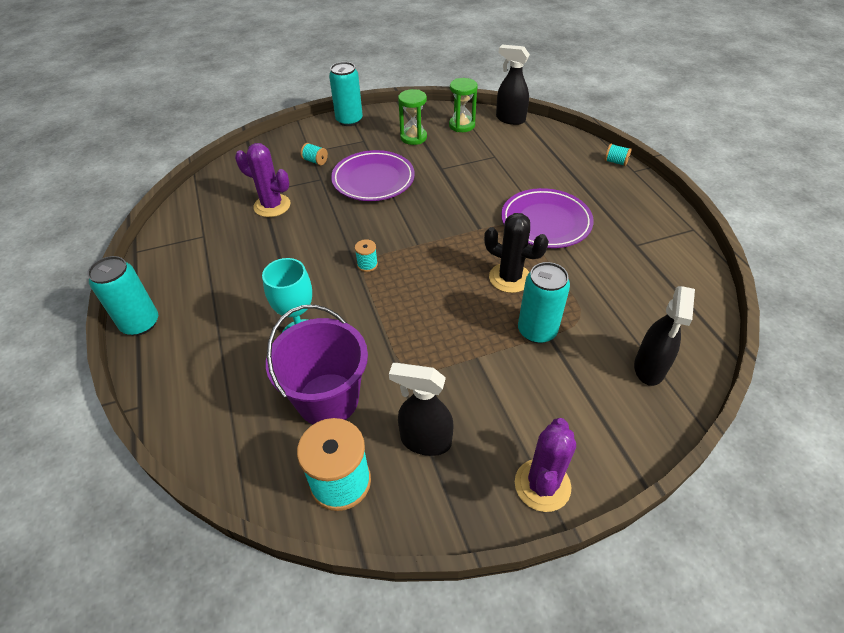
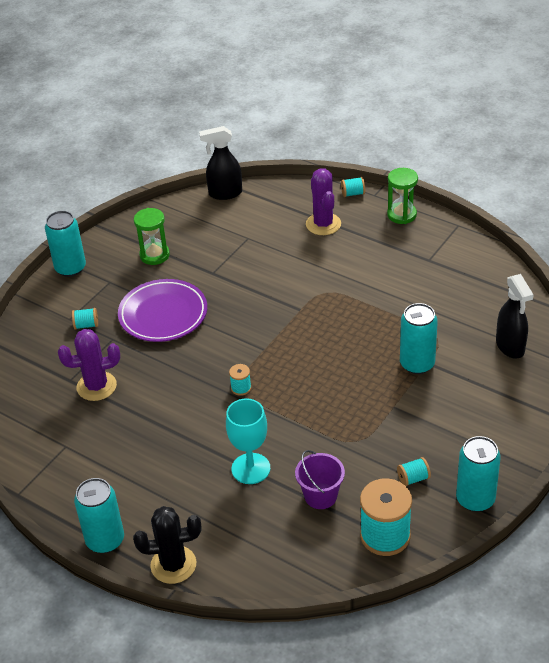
camera: 35 degrees left, 5 degrees down
(328, 399) = (320, 496): purple bucket -> purple bucket, size x0.60
(425, 441) = (413, 478): black spray bottle -> turquoise spool
(462, 125) = (187, 221): green hourglass -> green hourglass (401, 215)
(464, 508) = (475, 499): none -> turquoise can
(509, 278) = (361, 336): black cactus -> black cactus (173, 565)
(542, 485) = (508, 457): purple cactus -> purple cactus (323, 224)
(545, 222) = (346, 276): purple plate -> none

